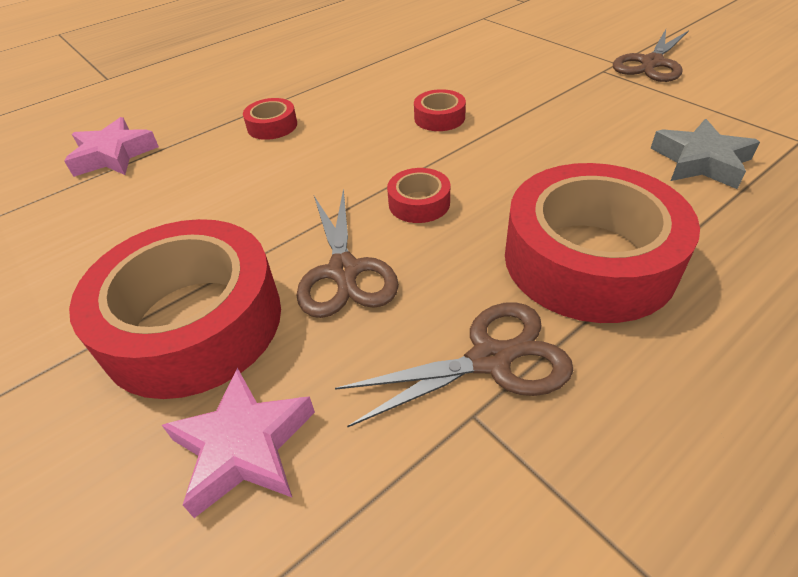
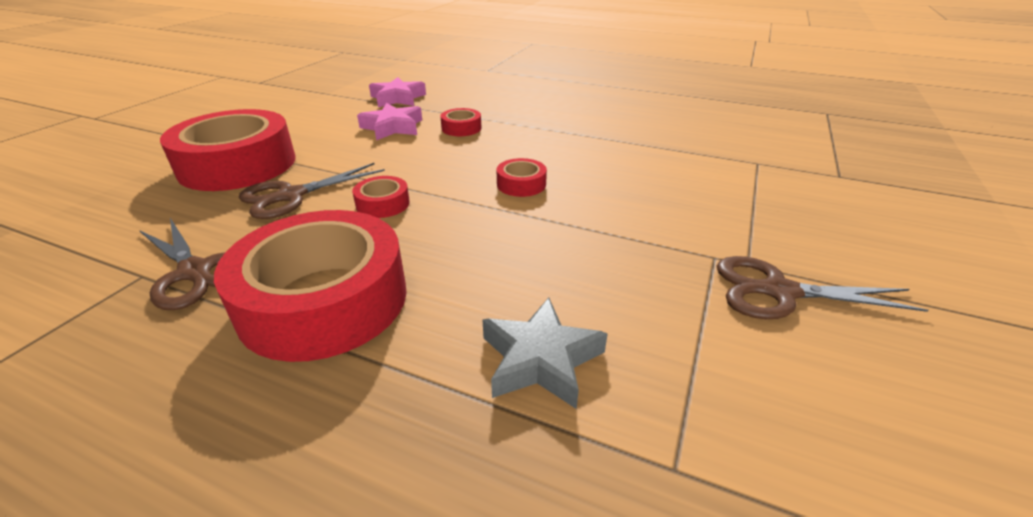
camera: 60 degrees right, 10 degrees down
(244, 447) = (134, 206): pink star -> pink star (392, 127)

